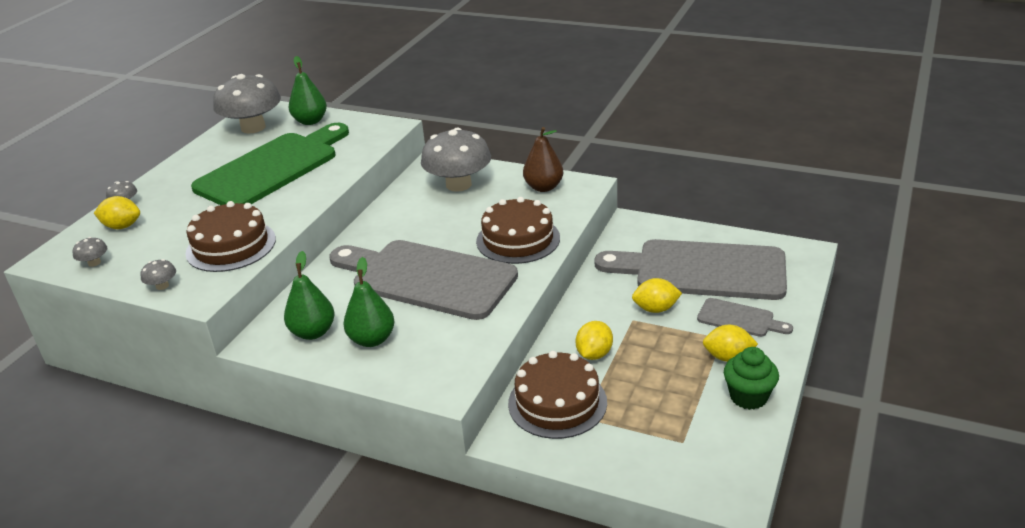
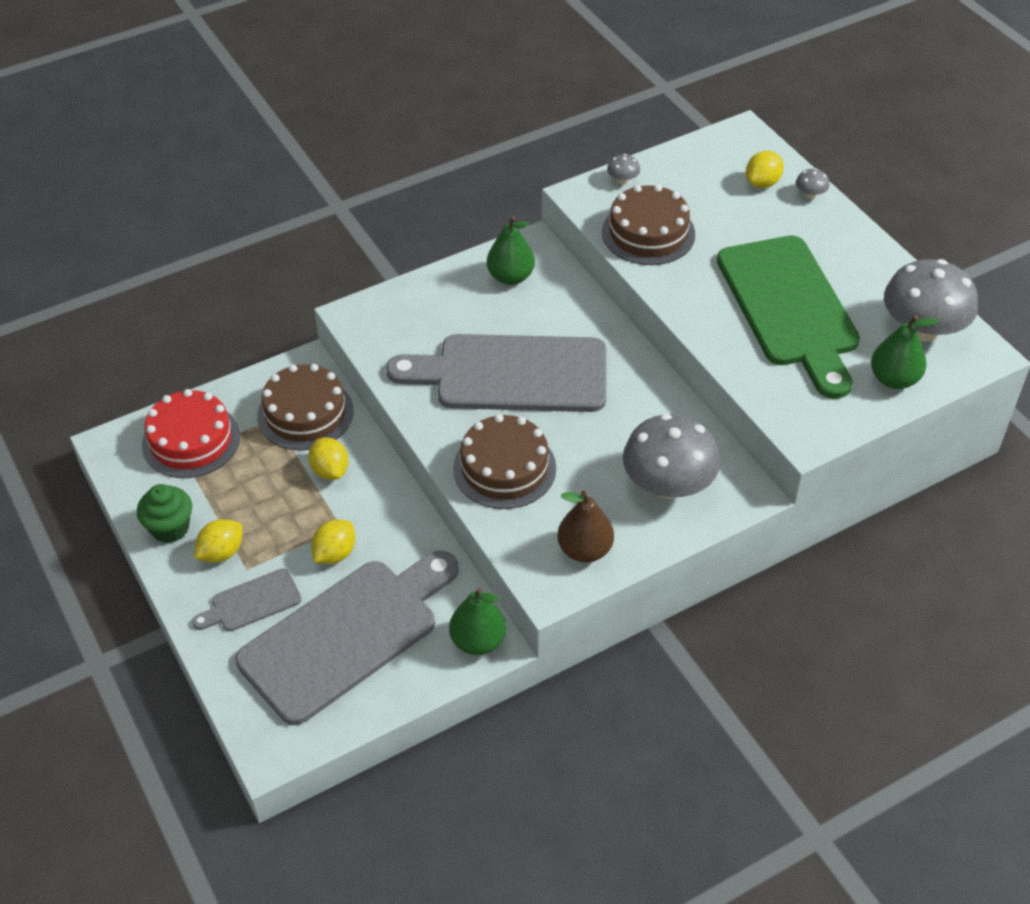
camera: 125 degrees right, 15 degrees up
(94, 263) = (707, 155): grey mushroom -> none
(372, 339) = (461, 304): green pear -> green pear (478, 641)
(427, 278) = (511, 374): grey cutting board -> grey cutting board turned 150 degrees counterclockwise
(663, 448) = (191, 440): none -> red cake

